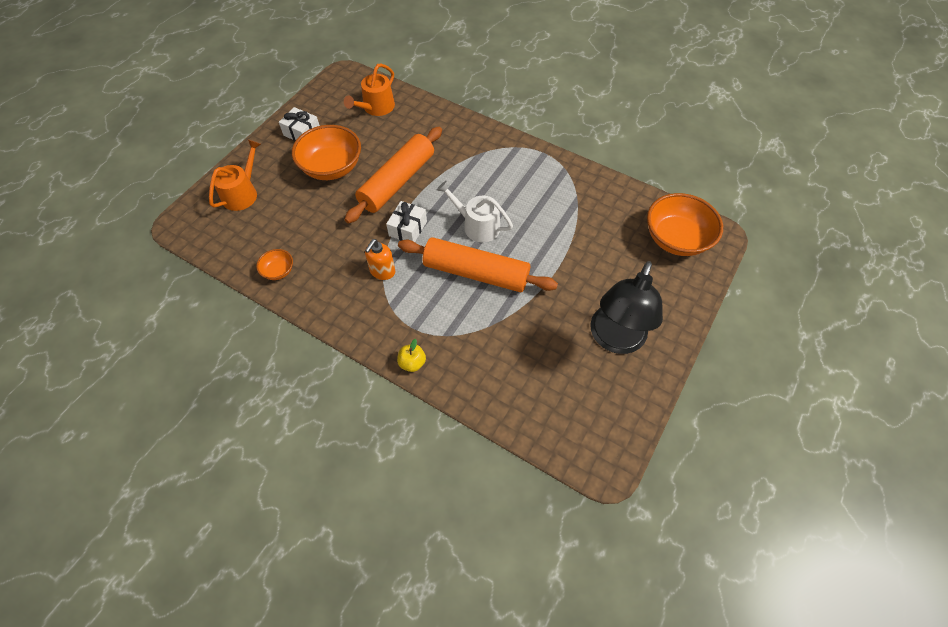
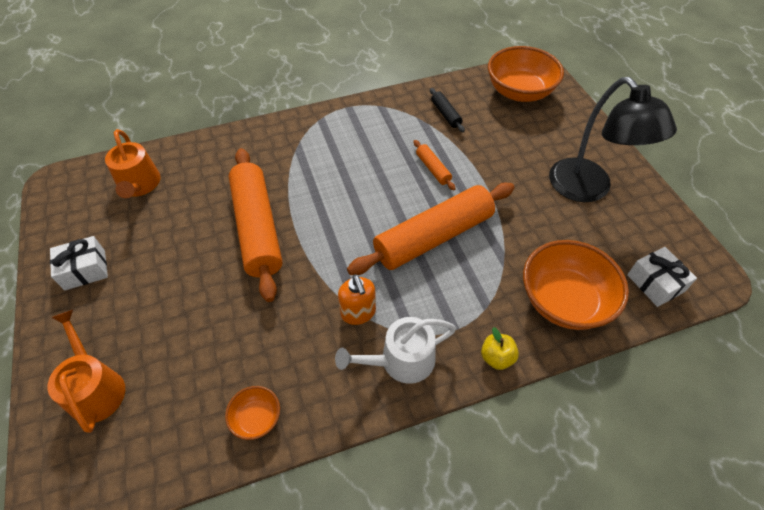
camera: 50 degrees left, 5 degrees down
(332, 167) = (170, 273): orange bowl -> orange bowl (564, 301)
(408, 228) = (326, 257): white gift -> white gift (655, 283)
(477, 225) = (379, 201): white watering can -> white watering can (401, 361)
(536, 235) = (433, 169): none -> orange rolling pin
(598, 209) = (446, 114): none -> black rolling pin

